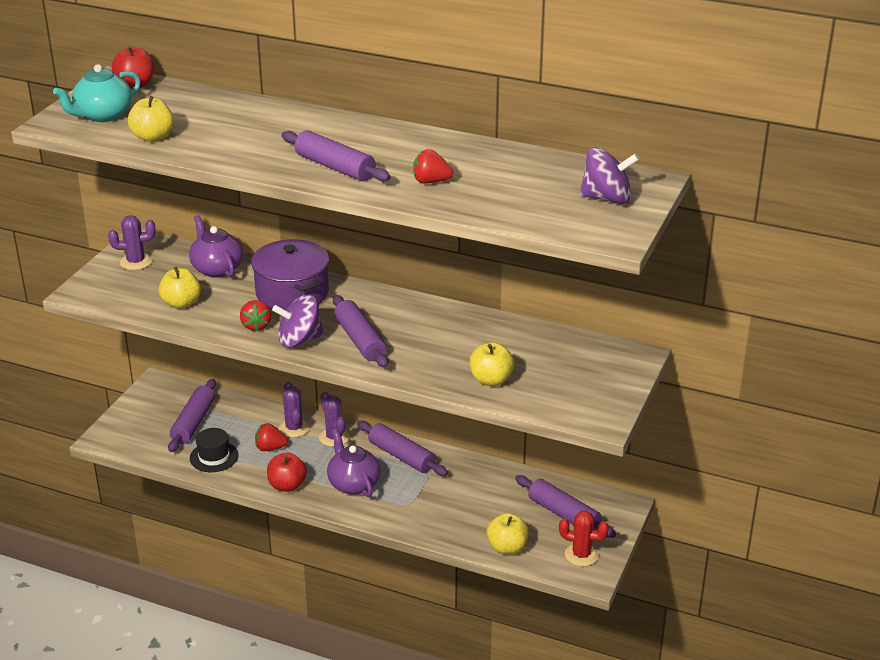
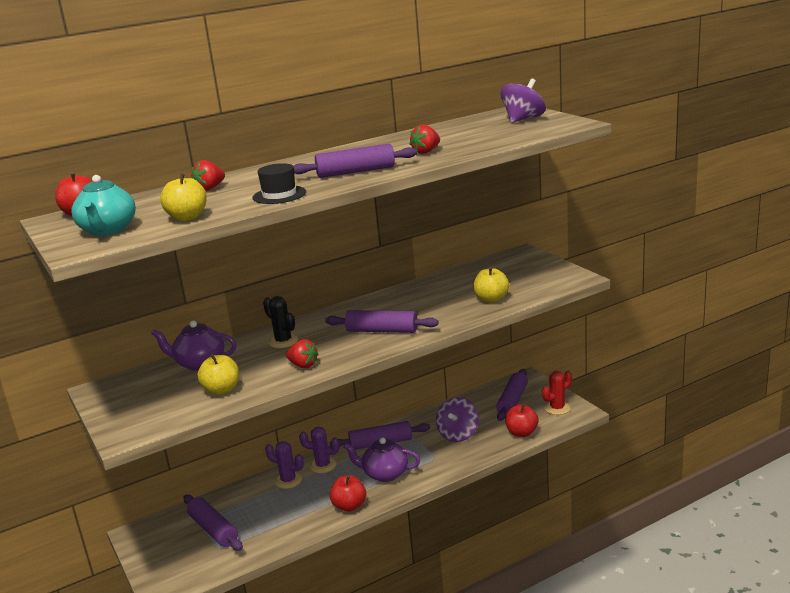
camera: 50 degrees left, 10 degrees down
(136, 262) = (126, 397): purple cactus -> none
(214, 457) = (269, 532): black hat -> black hat (279, 195)
(270, 448) = (296, 500): red strawberry -> red strawberry (210, 188)
(292, 293) = (283, 341): purple pot -> black cactus
(299, 340) = (348, 353): purple spinning top -> purple spinning top (458, 434)
(507, 547) = (521, 433): yellow apple -> red apple
(563, 514) = (512, 401): purple rolling pin -> purple rolling pin turned 60 degrees counterclockwise

